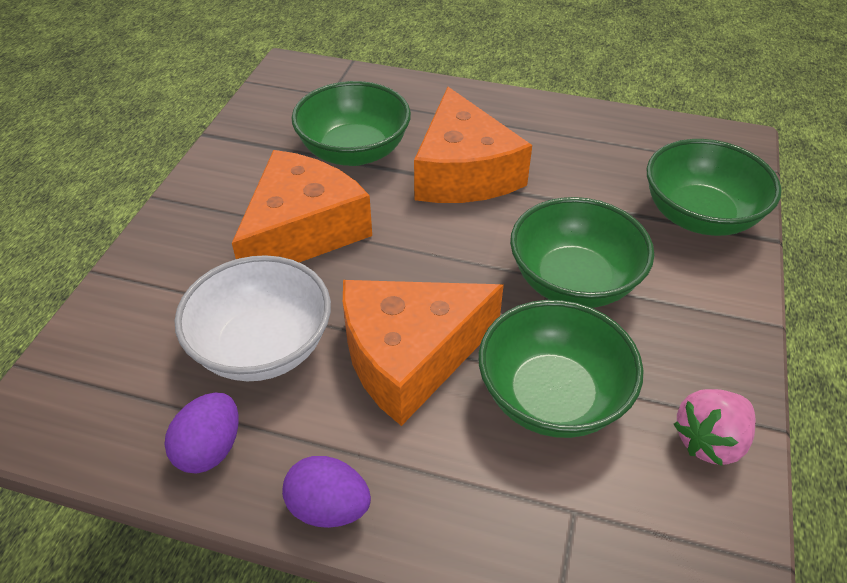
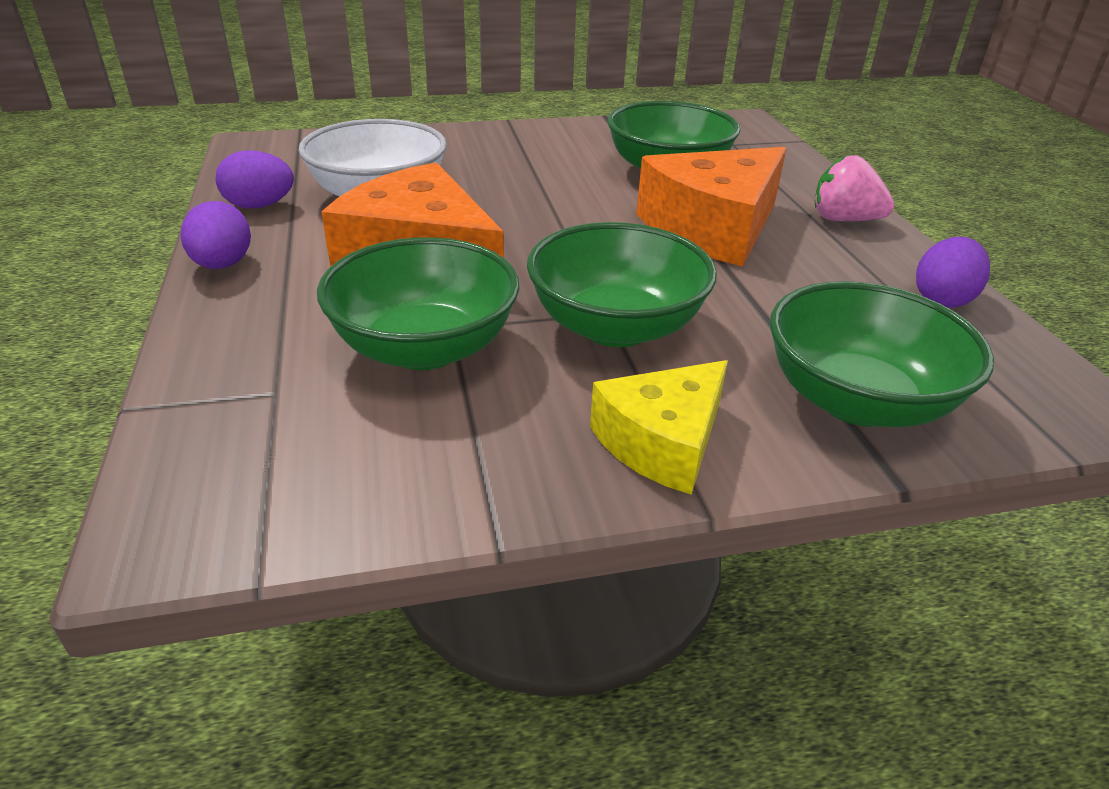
camera: 60 degrees right, 10 degrees down
(302, 231) = (532, 178): orange cheese -> none
(612, 126) = (942, 299): none -> purple egg
(709, 441) = (433, 476): pink strawberry -> pink strawberry (844, 220)
(710, 315) = (662, 442): none -> yellow cheese

